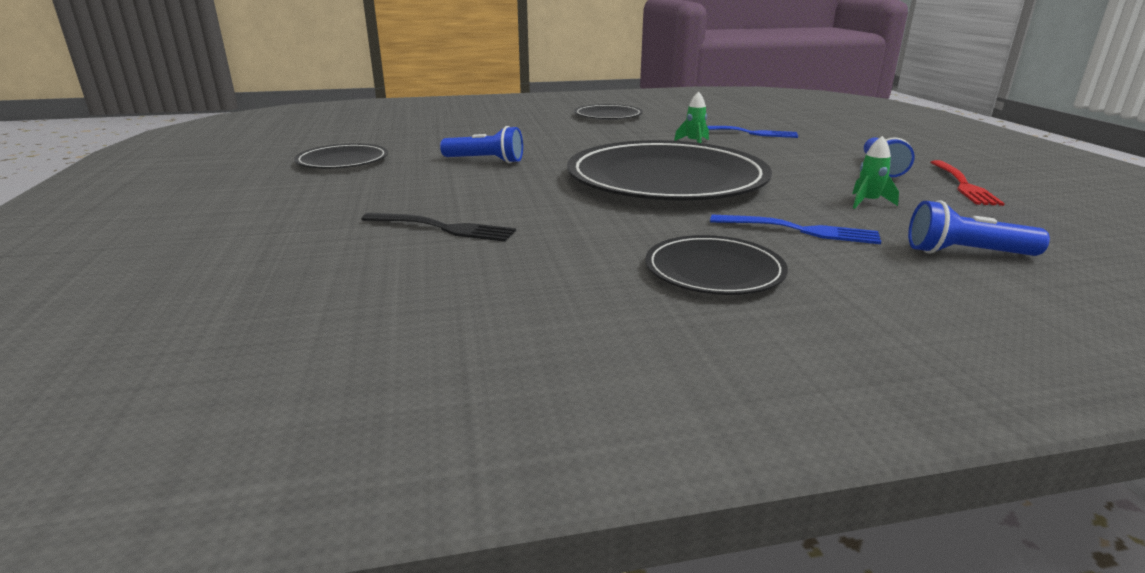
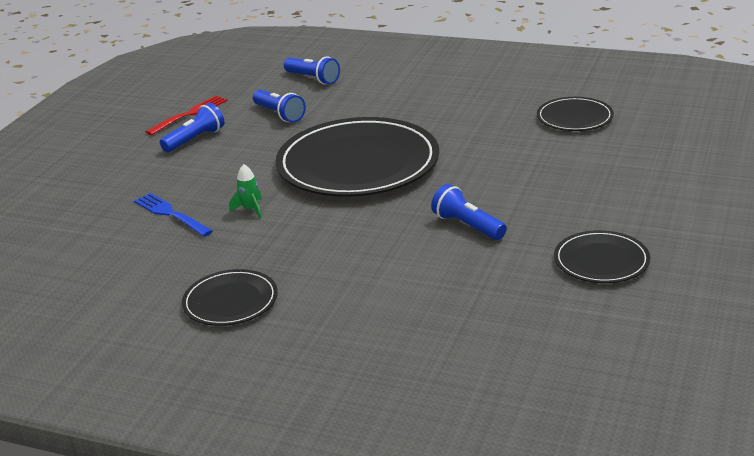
camera: 145 degrees left, 5 degrees up
(443, 228) = (554, 150): black fork -> none
(714, 270) = (441, 94): black plate -> black plate (574, 117)
(800, 230) = (359, 105): blue fork -> none
(868, 202) = (279, 114): green rocket -> blue flashlight

